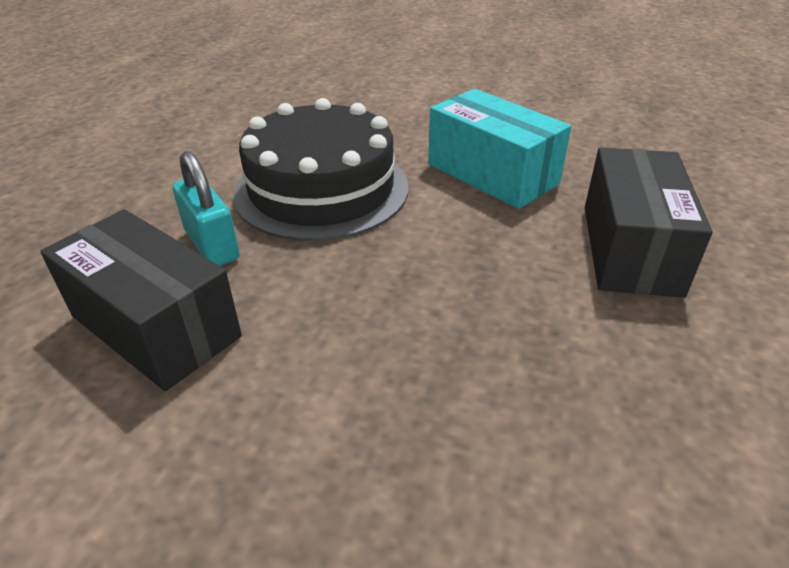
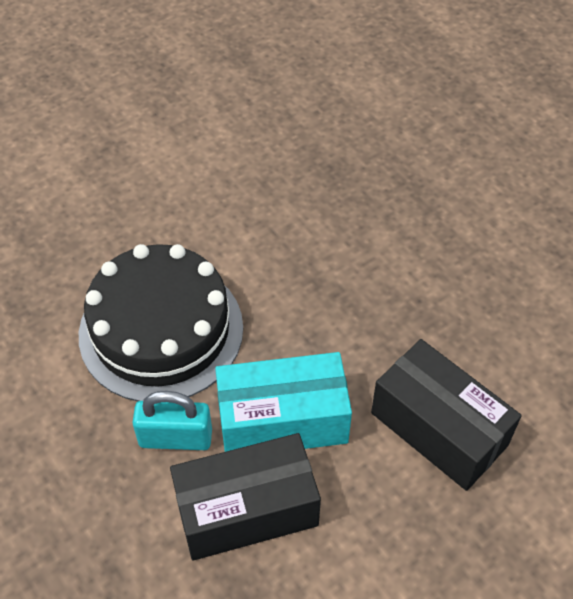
camera: 55 degrees left, 15 degrees up
(492, 174) = (239, 215): turquoise box -> turquoise box (282, 420)
(630, 249) = (382, 209): black box -> black box (439, 429)

